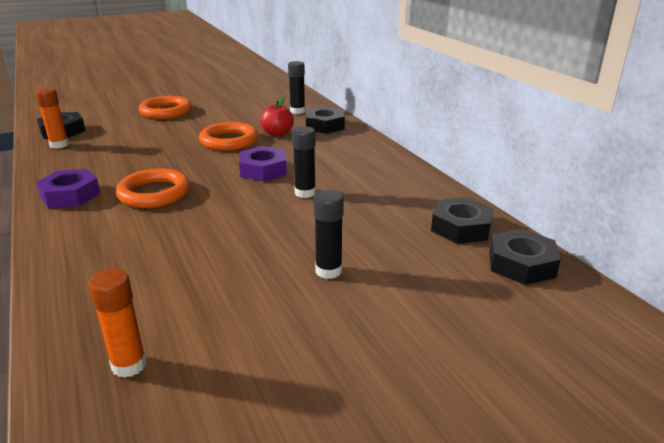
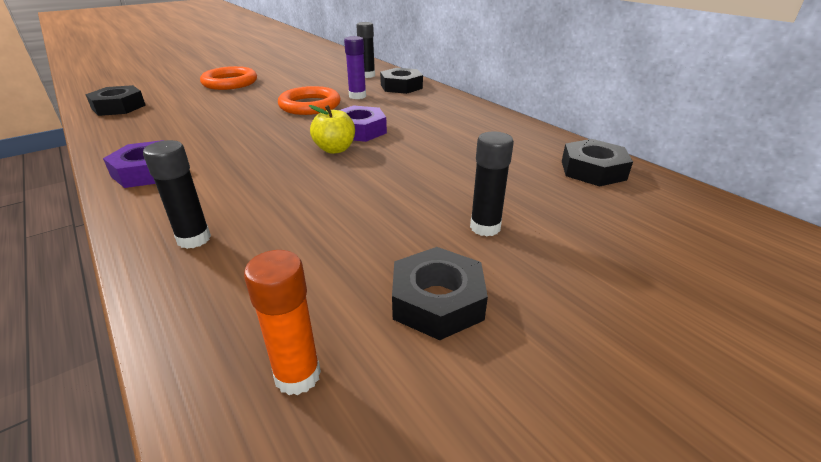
camera: 10 degrees left, 5 degrees up
(59, 145) = (118, 121): orange glue stick -> none
(154, 193) = (248, 162): orange ring -> none
(233, 187) = (335, 149): none -> yellow apple
(277, 134) = (357, 96): red apple -> purple glue stick
(305, 193) = (415, 149): black glue stick -> black glue stick (194, 239)
(521, 264) = (676, 201): black nut -> black nut (437, 301)

